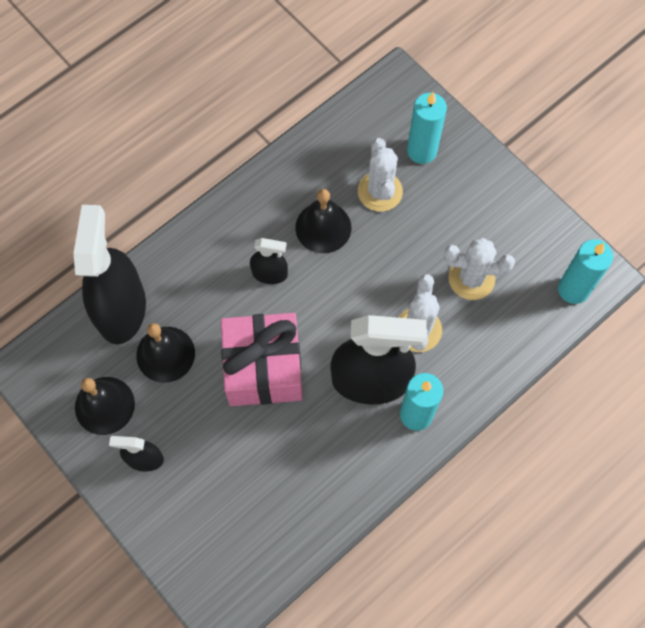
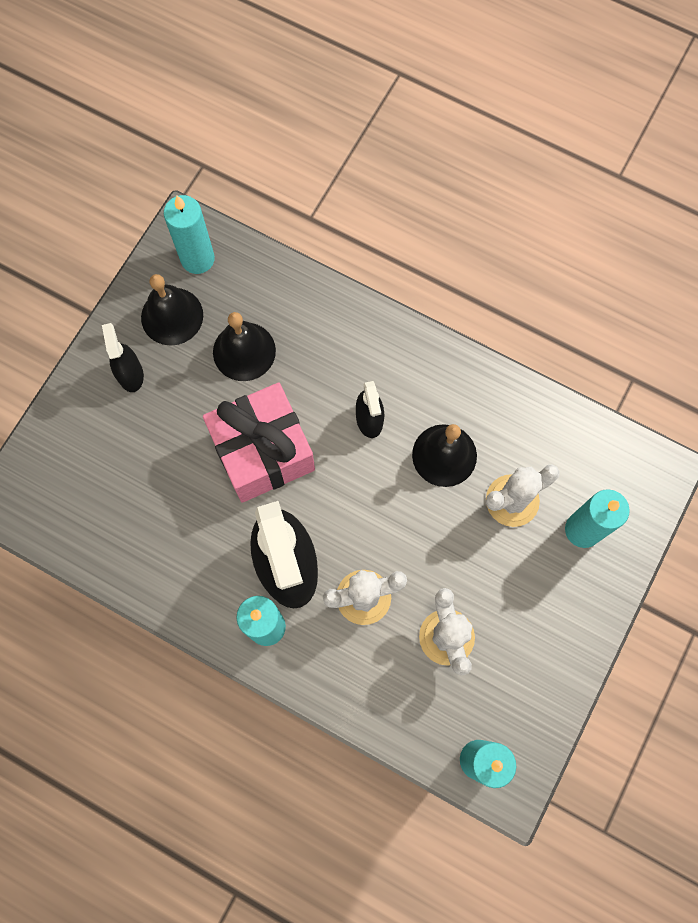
camera: 70 degrees right, 5 degrees up
(59, 365) = (197, 259): none -> turquoise candle
(121, 309) = (276, 291): black spray bottle -> none

